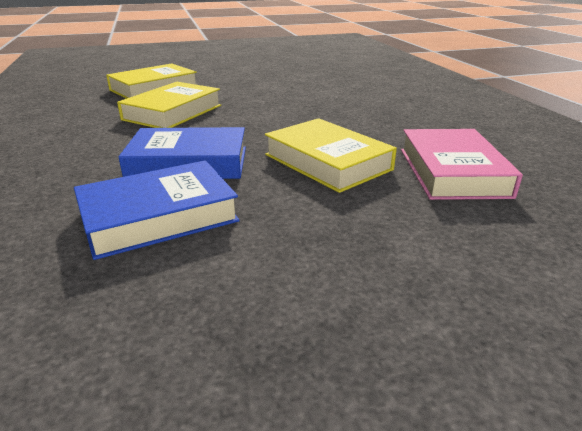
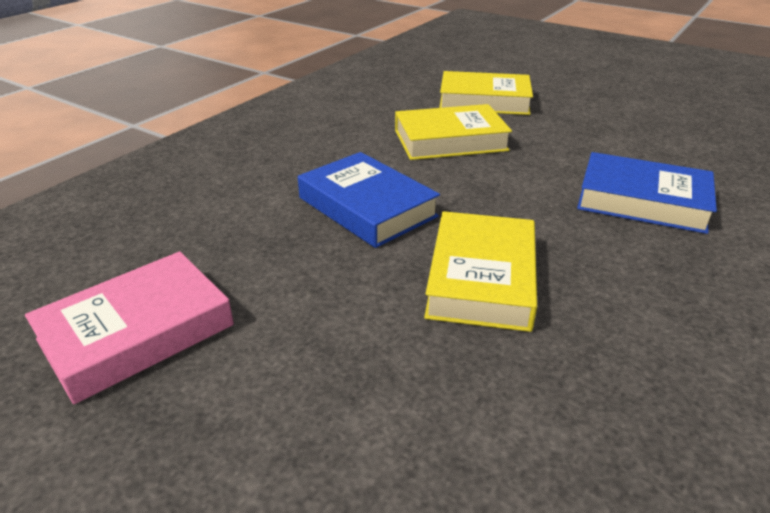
camera: 50 degrees right, 5 degrees up
(158, 216) = (265, 247): blue book -> blue book (642, 201)
(452, 172) = (597, 382): pink book -> pink book (137, 332)

